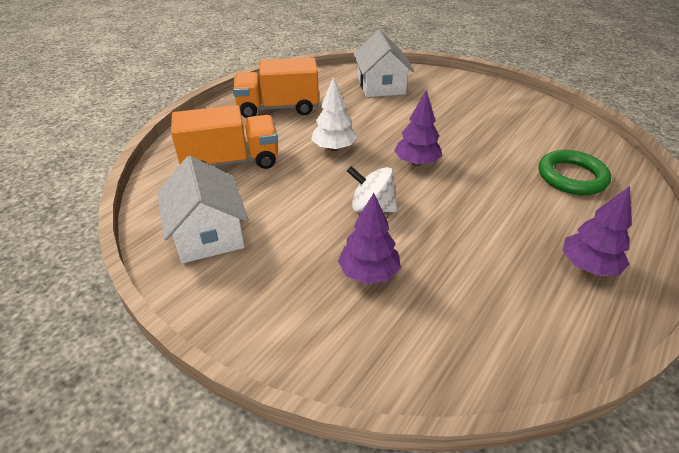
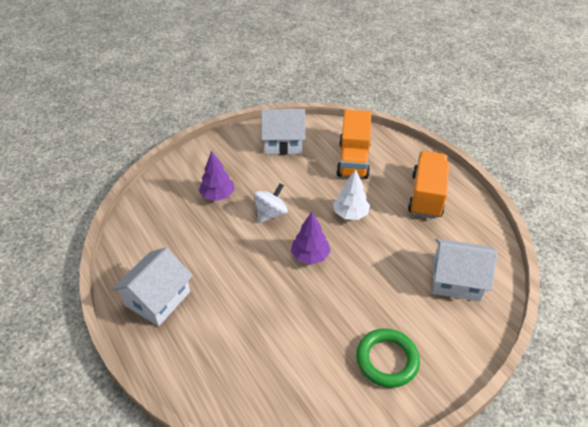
camera: 110 degrees right, 5 degrees up
(571, 177) = (243, 354): green ring -> green ring (387, 360)
(588, 266) = (158, 298): purple tree -> white house

